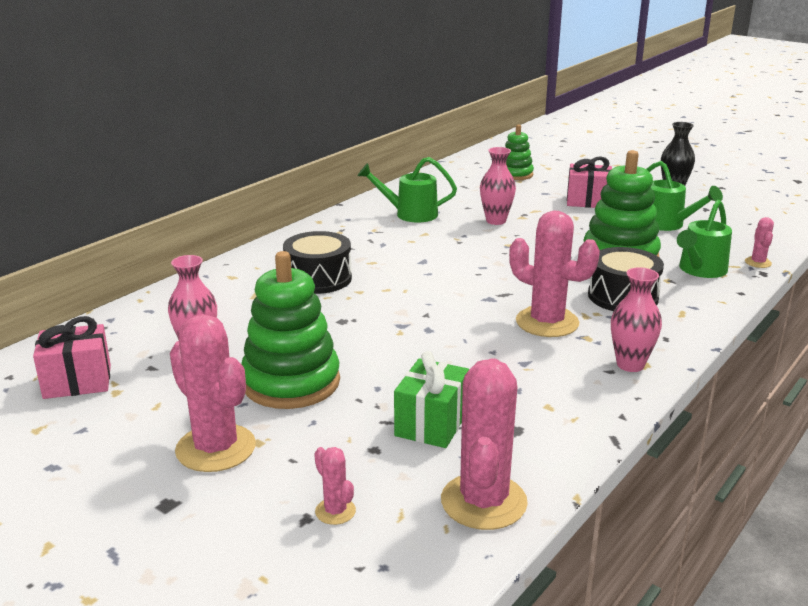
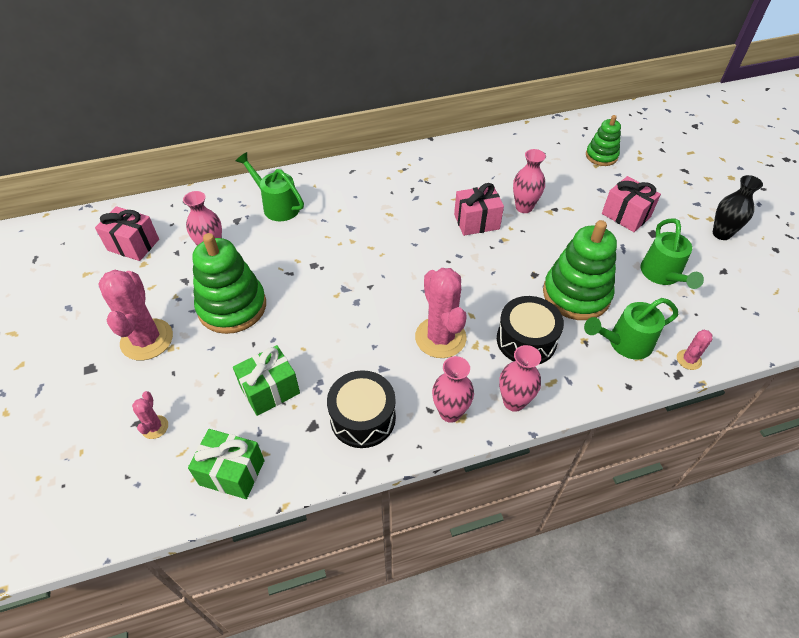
camera: 35 degrees right, 25 degrees up
(318, 278) = (339, 215): black drum -> black drum (363, 418)
(410, 214) = (468, 171): green watering can -> green watering can (277, 206)
(466, 242) = (476, 222): none -> pink gift
(483, 502) = (232, 472): pink cactus -> green gift
(671, 336) = (514, 402): none -> pink vase

